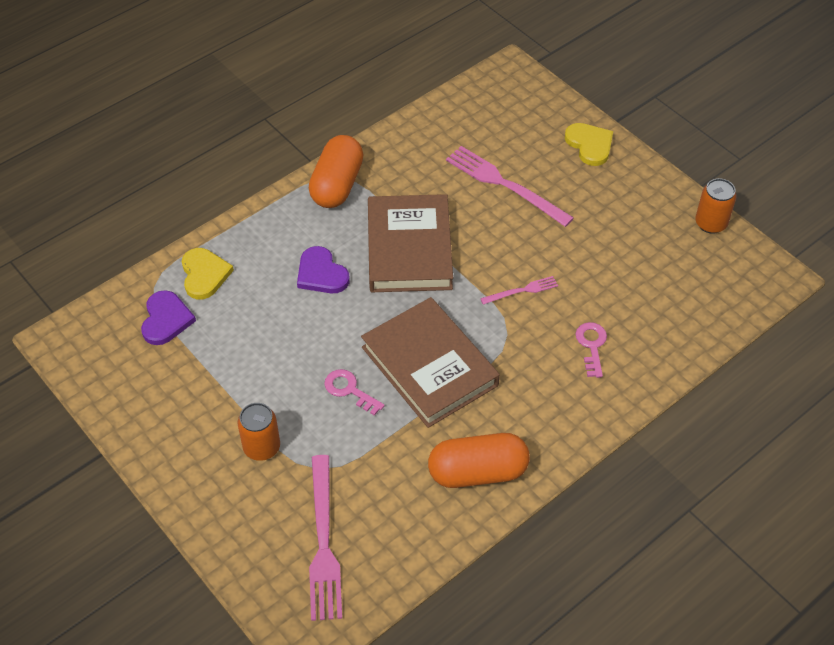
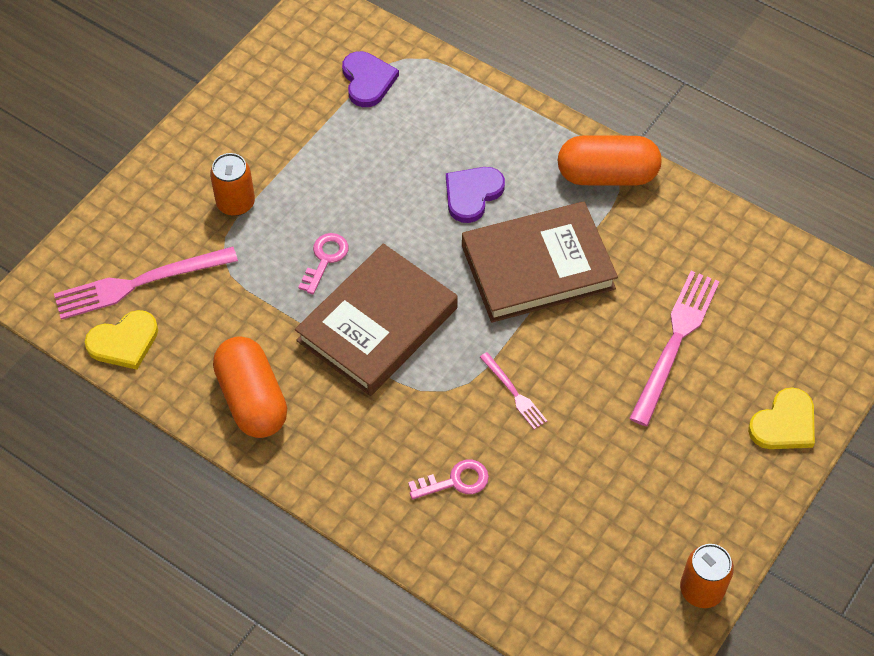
camera: 75 degrees right, 5 degrees up
(166, 319) = (367, 80): purple heart -> purple heart turned 90 degrees counterclockwise
(204, 274) = (436, 94): yellow heart -> yellow heart (124, 342)

